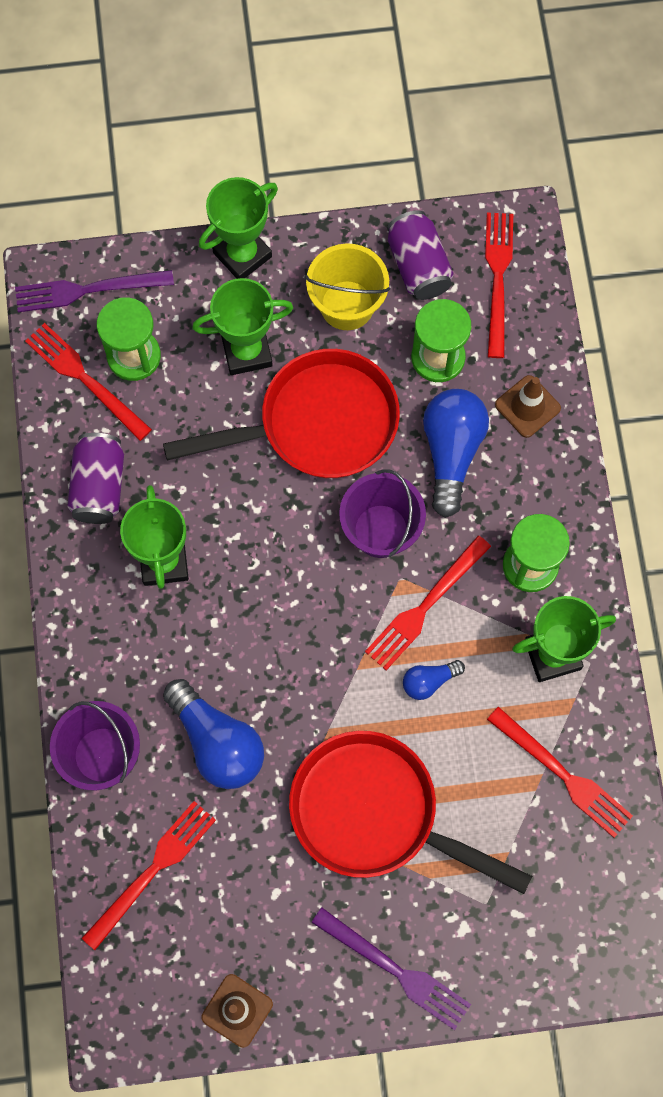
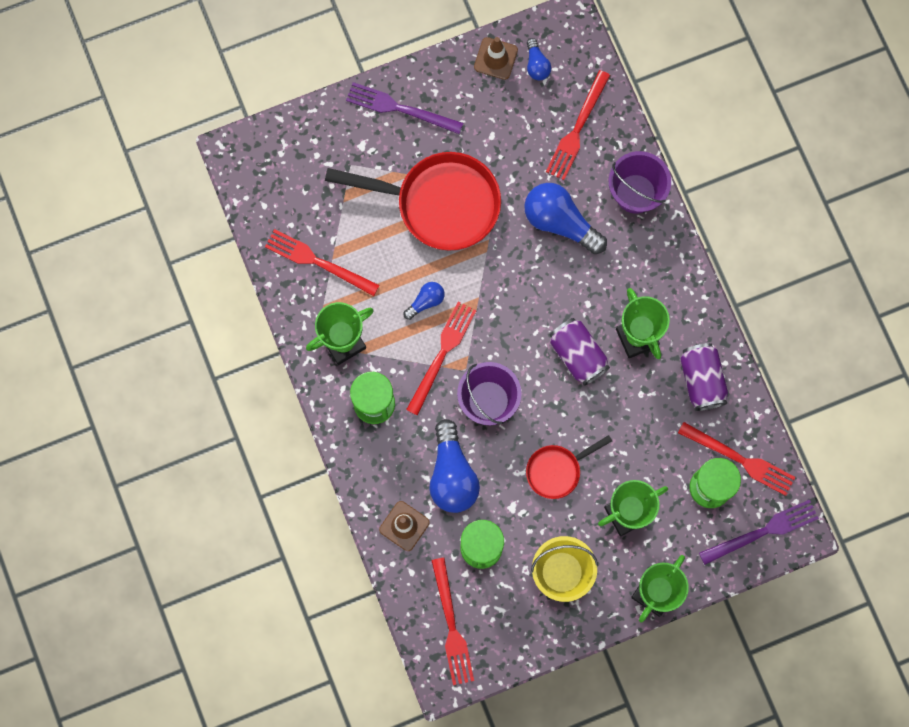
camera: 165 degrees right, 5 degrees up
(181, 984) = (536, 65): none -> blue light bulb
(317, 424) = (557, 470): red pan -> red pan, size x0.52
(418, 266) = (516, 620): purple can -> purple can (578, 355)

